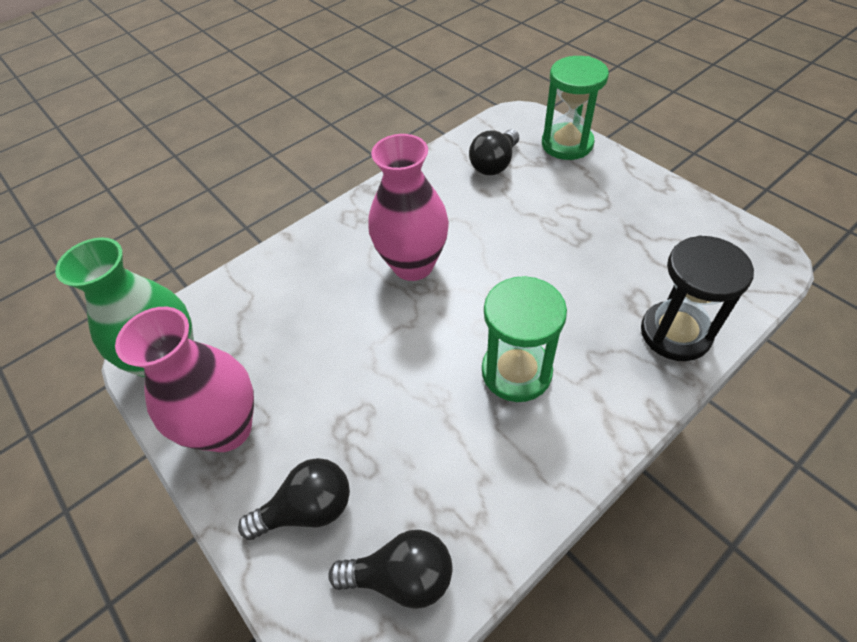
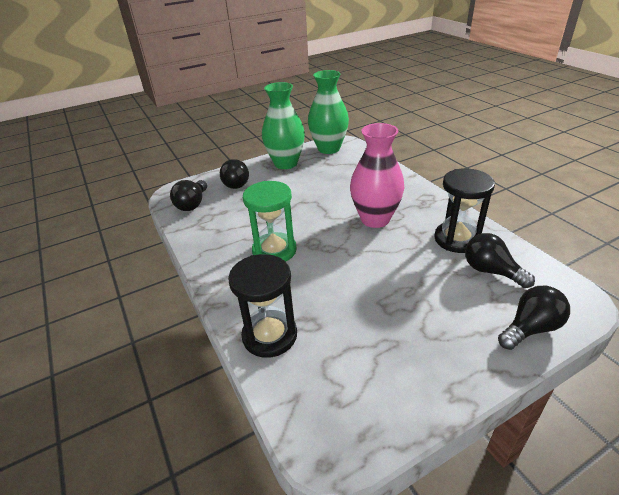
camera: 100 degrees right, 15 degrees down
(227, 429) = (286, 163): pink vase -> green vase
(443, 188) = (457, 239): none -> black hourglass
(567, 144) = (530, 328): green hourglass -> black light bulb

